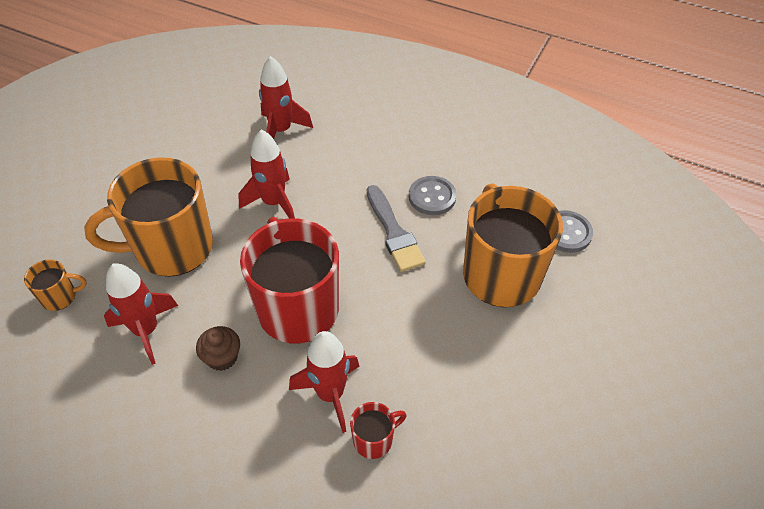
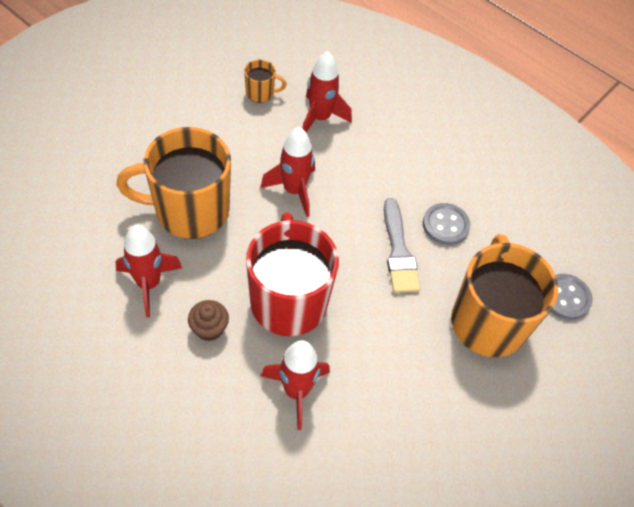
camera: 10 degrees right, 5 degrees up
(60, 297) = (81, 230): orange mug -> orange mug (261, 93)
(374, 440) = (324, 444): red mug -> none

